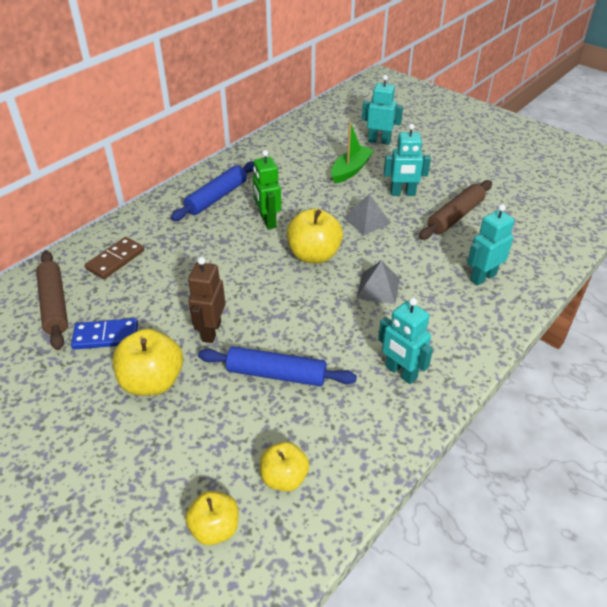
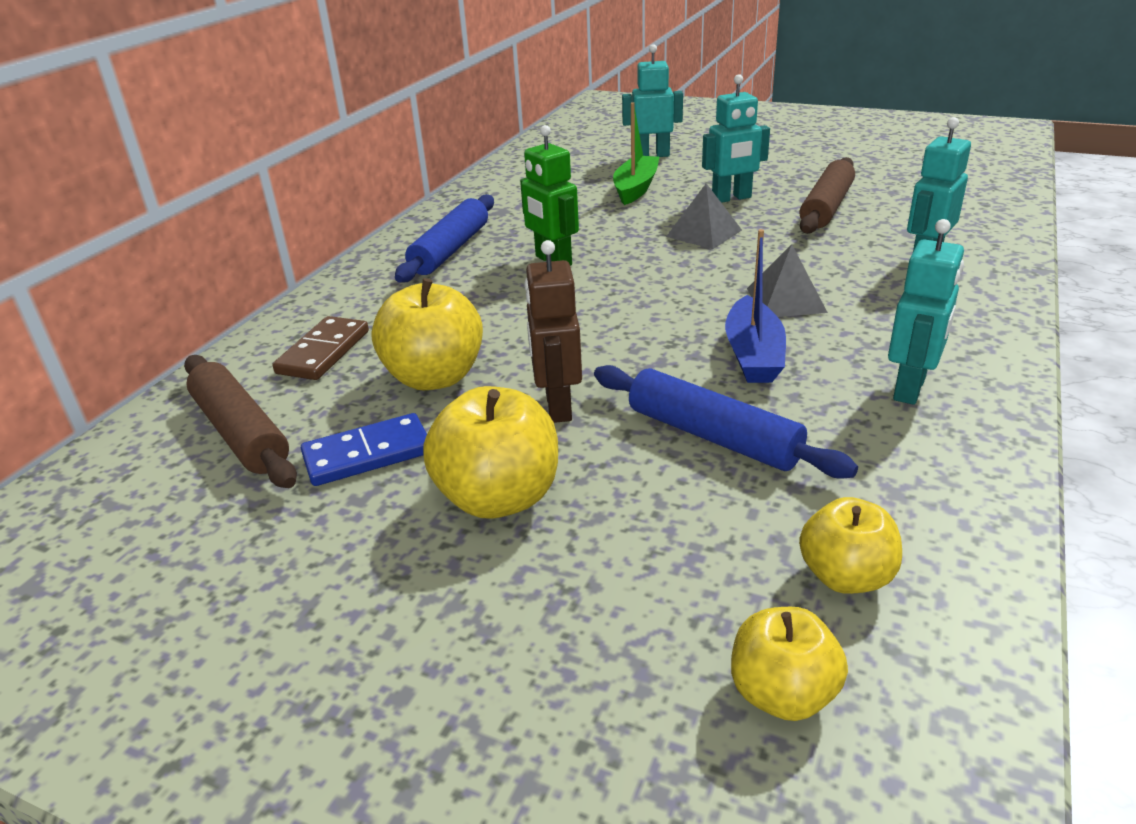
camera: 15 degrees left, 10 degrees down
(276, 374) = (713, 436): blue rolling pin -> blue rolling pin turned 45 degrees clockwise
(314, 255) = (656, 284): yellow apple -> yellow apple (434, 377)
(333, 324) = (753, 355): none -> blue boat
(400, 372) = (910, 389): turquoise robot -> turquoise robot turned 90 degrees counterclockwise

